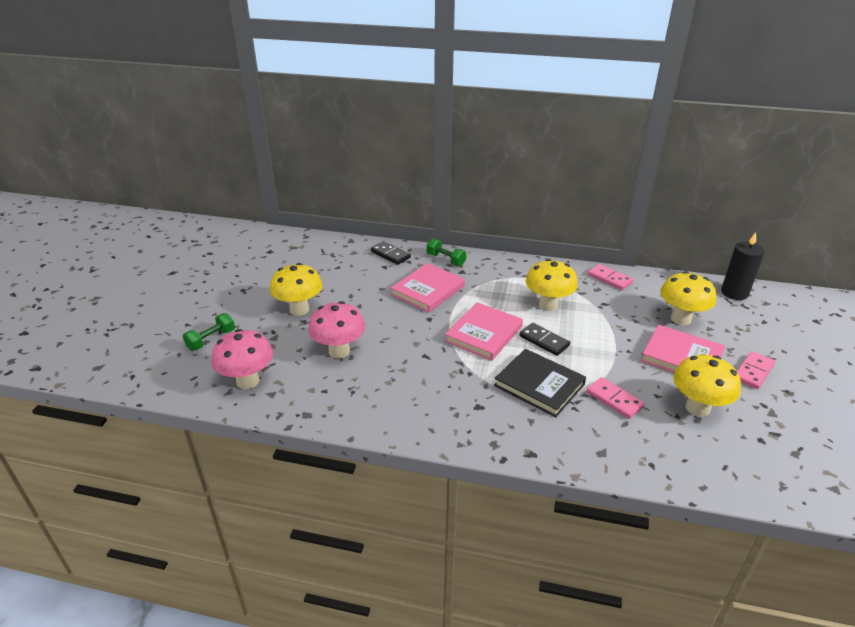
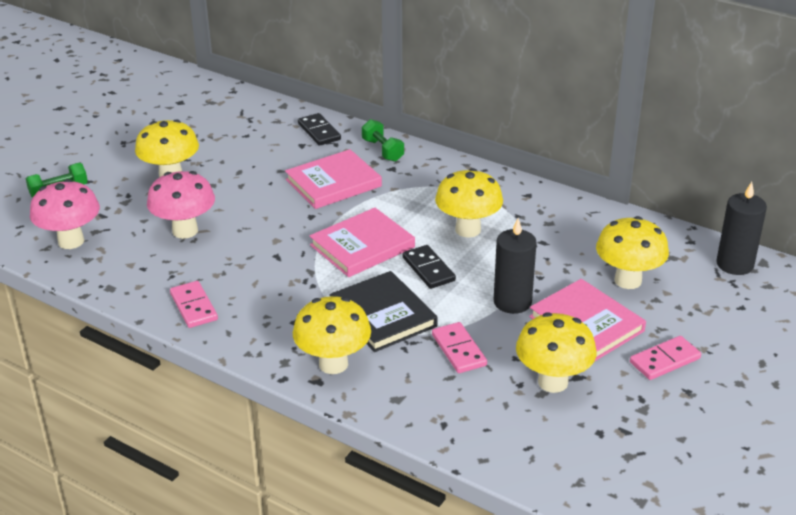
camera: 20 degrees right, 0 degrees up
(533, 435) = (333, 364): none -> yellow mushroom
(609, 279) = (577, 213): pink domino -> pink domino (193, 307)
(620, 352) = (512, 302): none -> black candle

